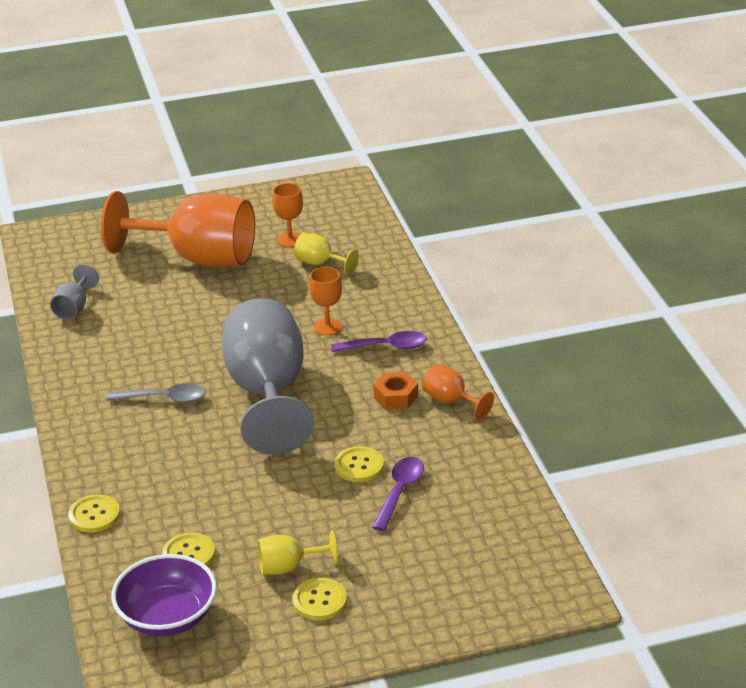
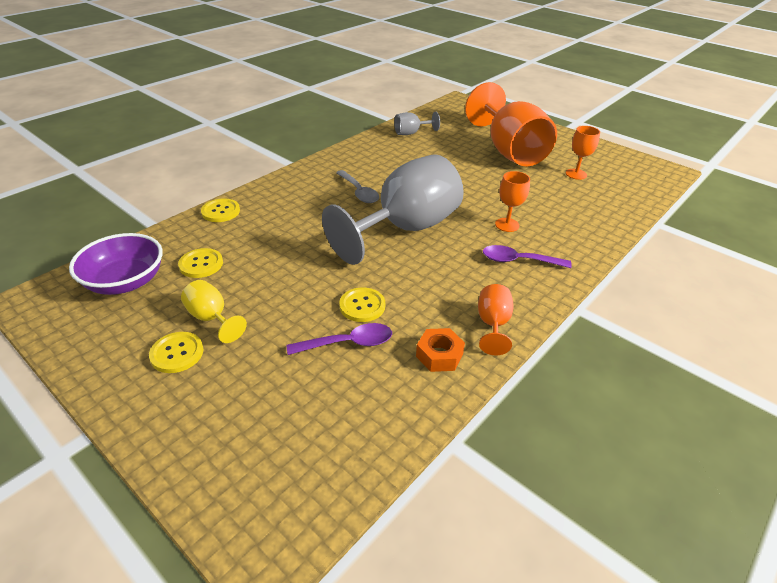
camera: 55 degrees right, 5 degrees up
(320, 263) = (569, 195): yellow goblet -> none
(386, 347) = (518, 261): purple spoon -> purple spoon turned 135 degrees clockwise
(396, 396) = (465, 290): orange nut -> orange nut (439, 355)

